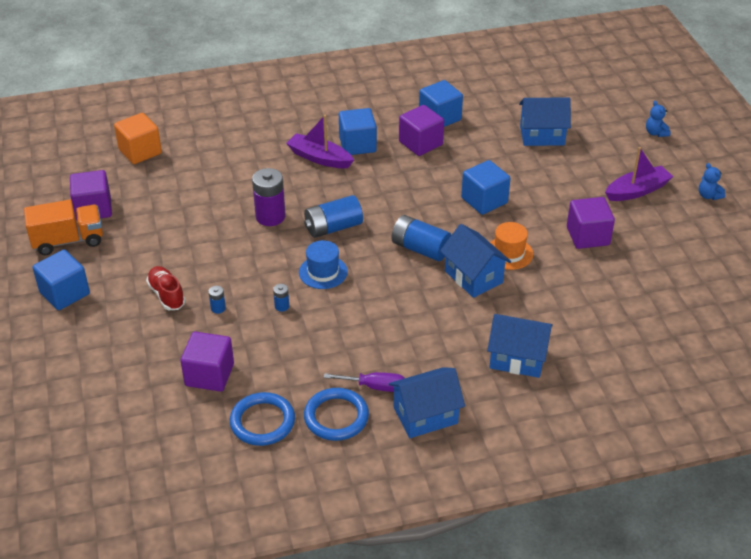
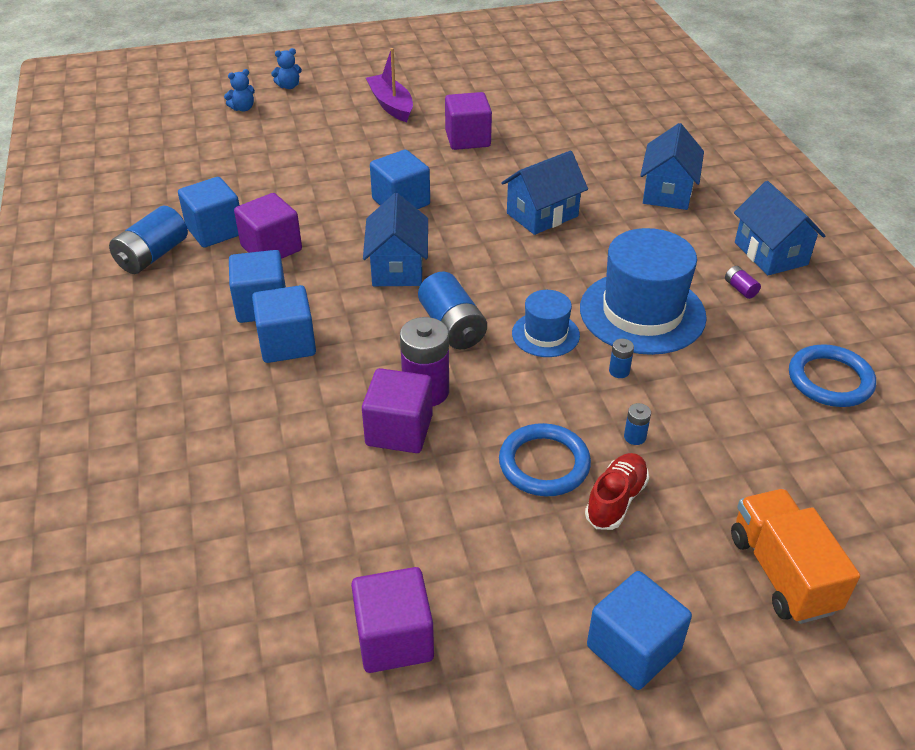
camera: 90 degrees left, 0 degrees up
(68, 240) = (488, 667): orange truck -> orange truck (781, 573)
(140, 151) = (221, 583): orange cube -> none
(167, 295) = (616, 500): red shoe -> red shoe turned 150 degrees clockwise
(209, 375) = (767, 436): purple cube -> purple cube (399, 430)
(319, 158) = (287, 343): purple boat -> blue cube
(336, 417) = (798, 318): blue ring -> blue ring (544, 464)
(346, 324) = (642, 312): none -> blue hat
(375, 387) = (740, 289): purple screwdriver -> purple battery
(420, 249) = (494, 252): blue battery -> blue battery (152, 256)
(509, 253) = (499, 189): orange hat -> none
(542, 135) = (276, 156): blue house -> blue house (397, 267)
(708, 196) = (403, 69): blue teddy bear -> blue teddy bear (243, 108)

